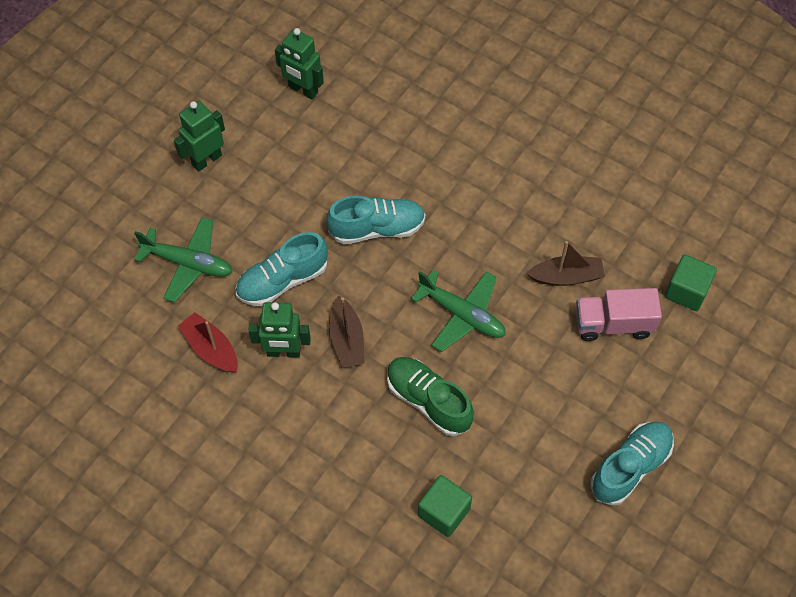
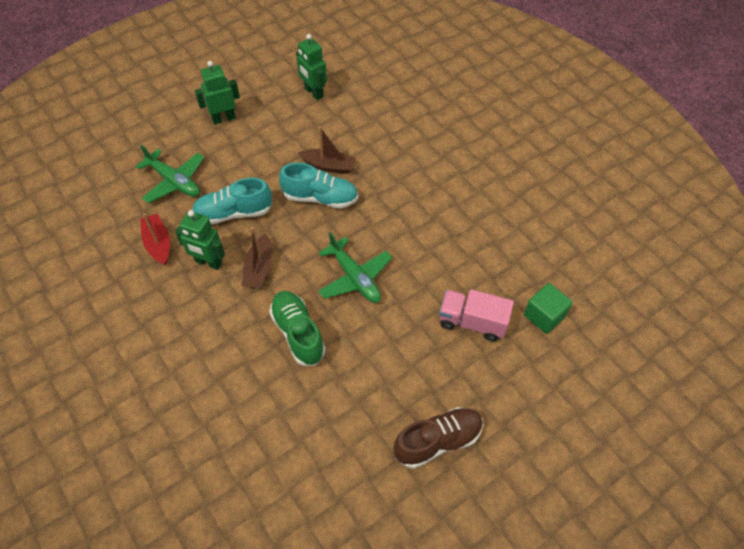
camera: 20 degrees right, 5 degrees down
(444, 512) = (268, 423): green cube -> none
(566, 277) = (449, 275): brown boat -> brown boat (328, 166)
(630, 467) = (438, 441): turquoise shoe -> brown shoe

